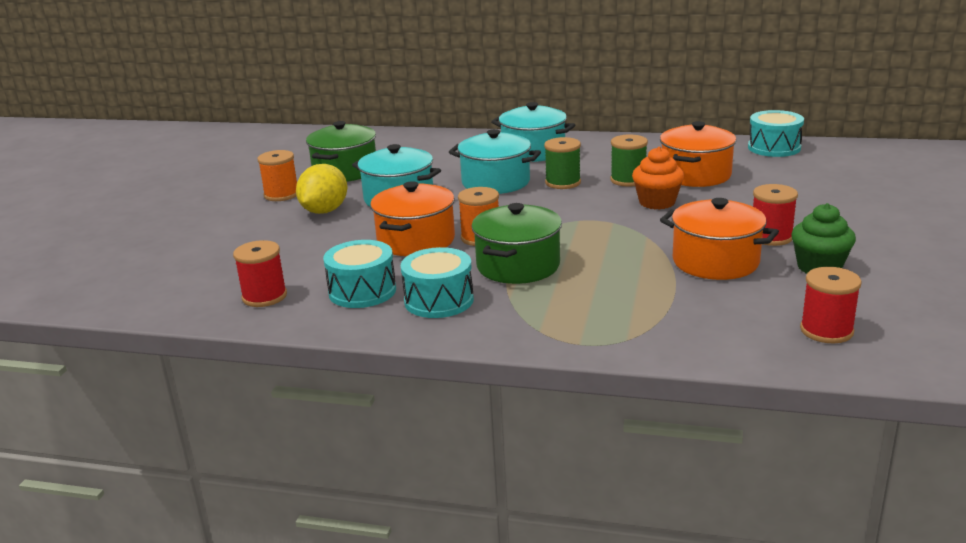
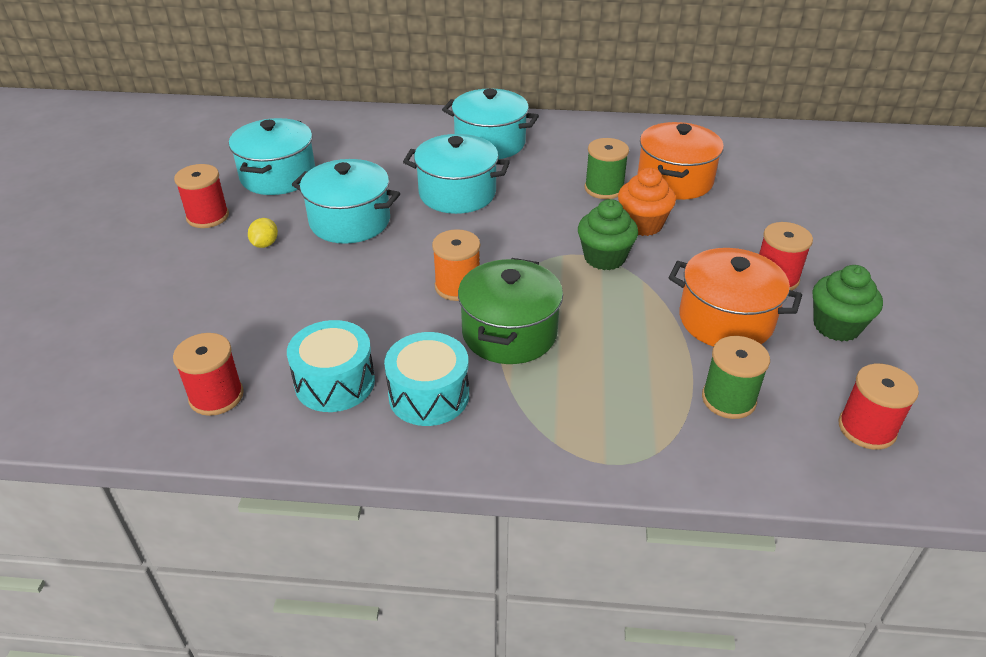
camera: 10 degrees left, 15 degrees up
(281, 195) = (208, 216): orange spool -> red spool
(324, 211) = (265, 244): yellow lemon -> yellow lemon, size x0.50
(345, 171) = (278, 176): green pot -> turquoise pot
(416, 241) = (383, 293): orange pot -> none
(563, 182) = (533, 193): green spool -> green spool (728, 399)
(616, 222) = (604, 258): none -> green cupcake
(774, 148) = (748, 137): turquoise drum -> none

